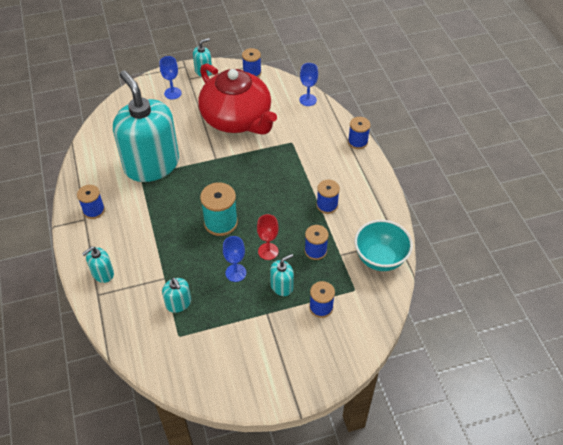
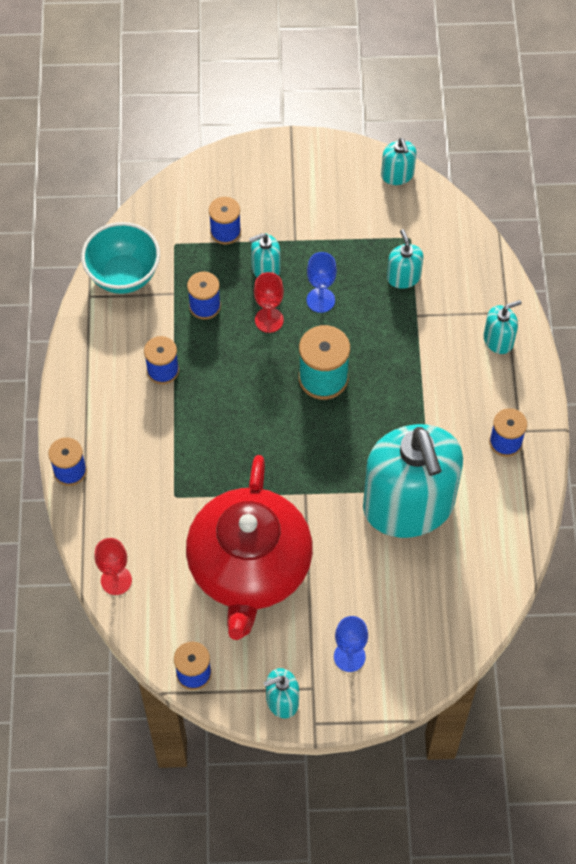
camera: 165 degrees left, 10 degrees up
(198, 389) = (397, 175): none -> turquoise soap dispenser
(237, 119) = (249, 567): red teapot -> red teapot turned 150 degrees counterclockwise
(308, 100) = (116, 580): blue goblet -> red goblet

